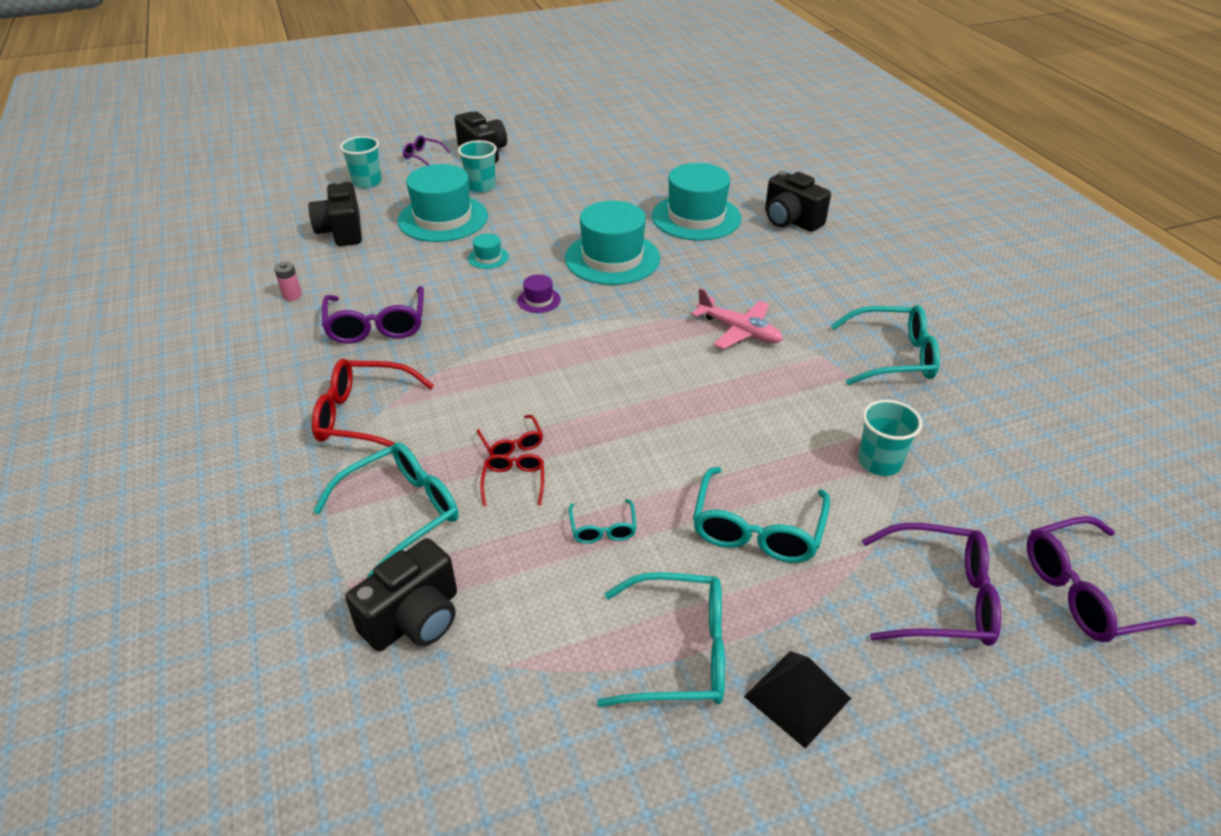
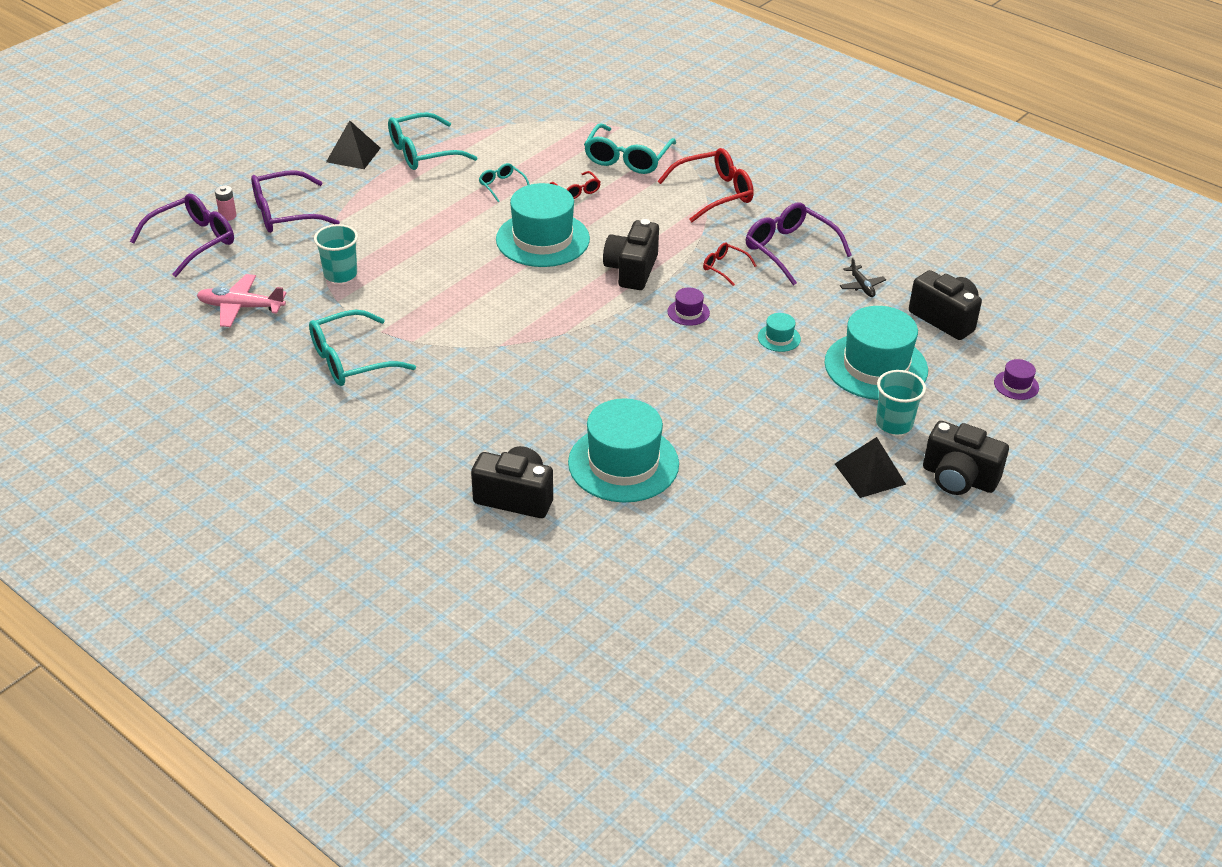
camera: 150 degrees right, 0 degrees up
(292, 295) = (889, 250): pink battery -> pink battery (228, 216)
(364, 274) = (861, 286): none -> black plane
(367, 182) = (1016, 385): turquoise cup -> purple hat
(414, 618) = (569, 125): black camera -> black camera (631, 270)
(423, 156) = (1018, 446): purple glasses -> none
(512, 443) = (600, 209): red glasses -> red glasses (724, 267)
(534, 169) = (870, 473): none -> black pyramid
(612, 258) = (665, 377): turquoise hat -> turquoise hat (542, 239)
(739, 331) = (495, 341): pink plane -> pink plane (241, 307)
(757, 529) = (408, 213): turquoise glasses -> none

